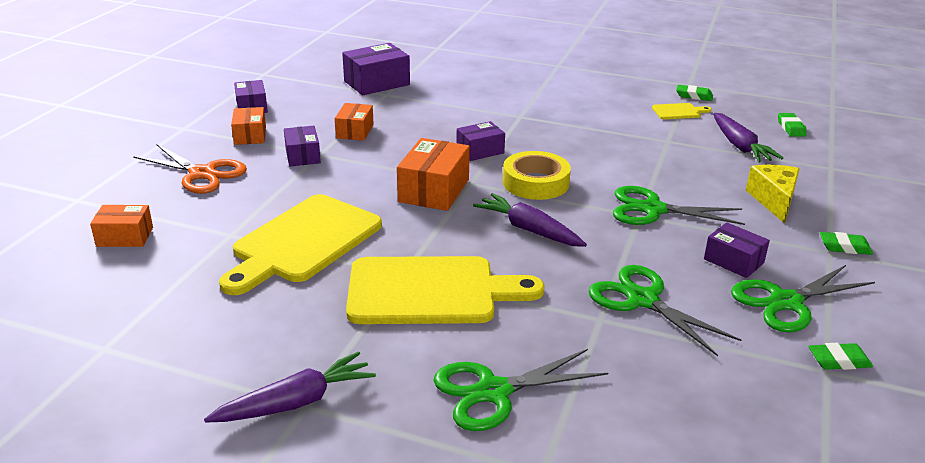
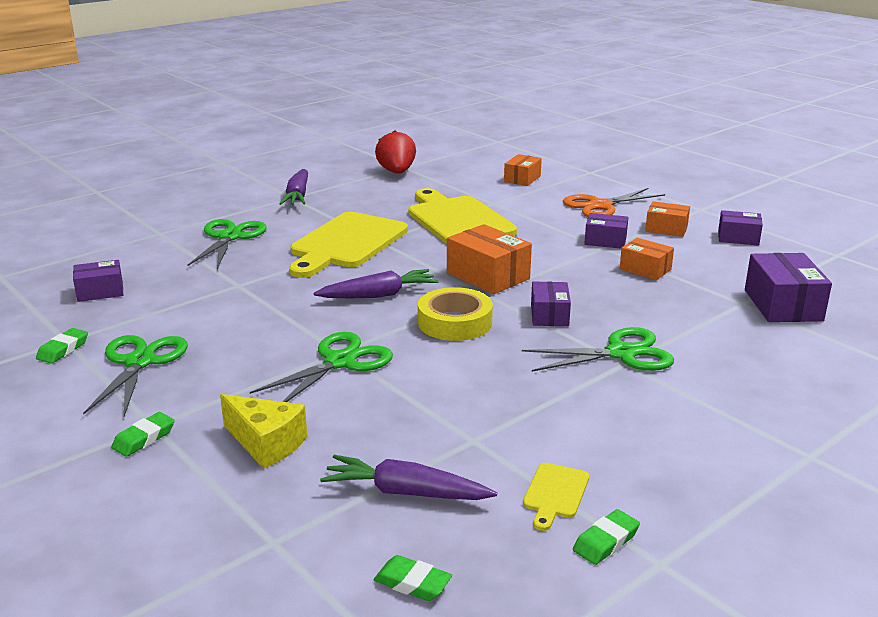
camera: 120 degrees right, 5 degrees down
(135, 346) = (396, 172): none -> red strawberry
(642, 299) = (233, 306): green scissors -> green scissors (621, 353)
(733, 261) = (216, 365): purple box -> purple box (100, 291)

